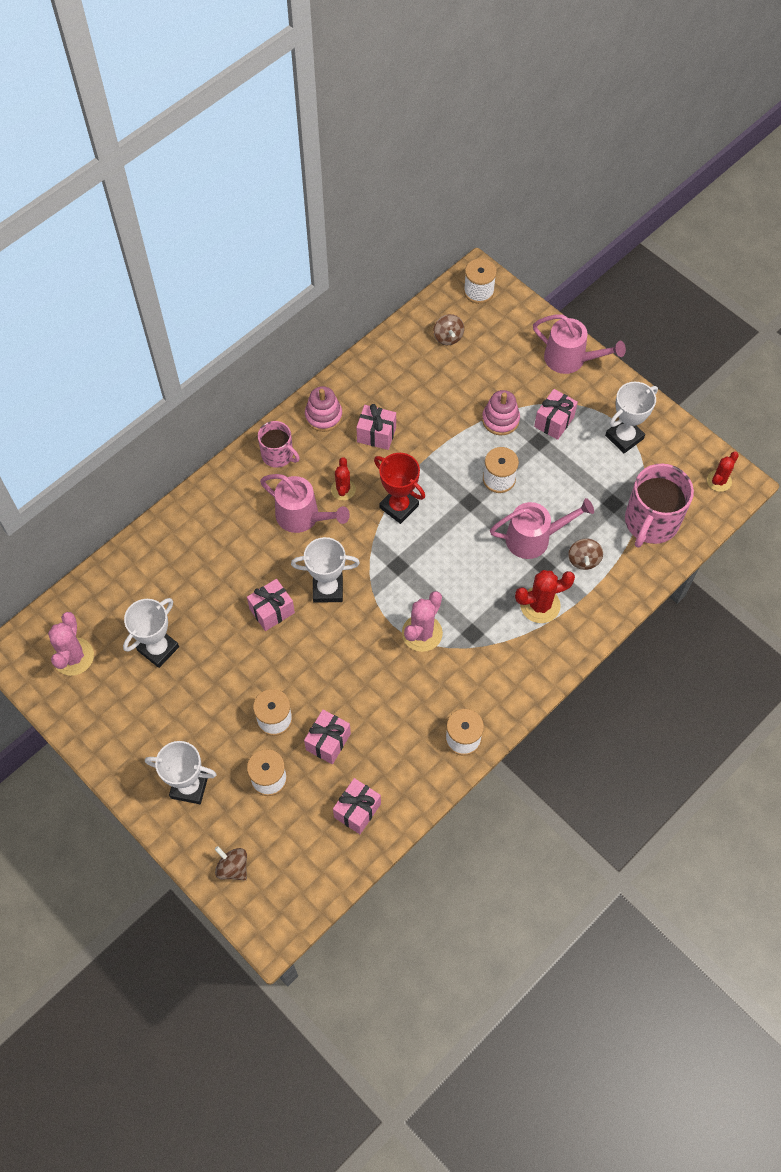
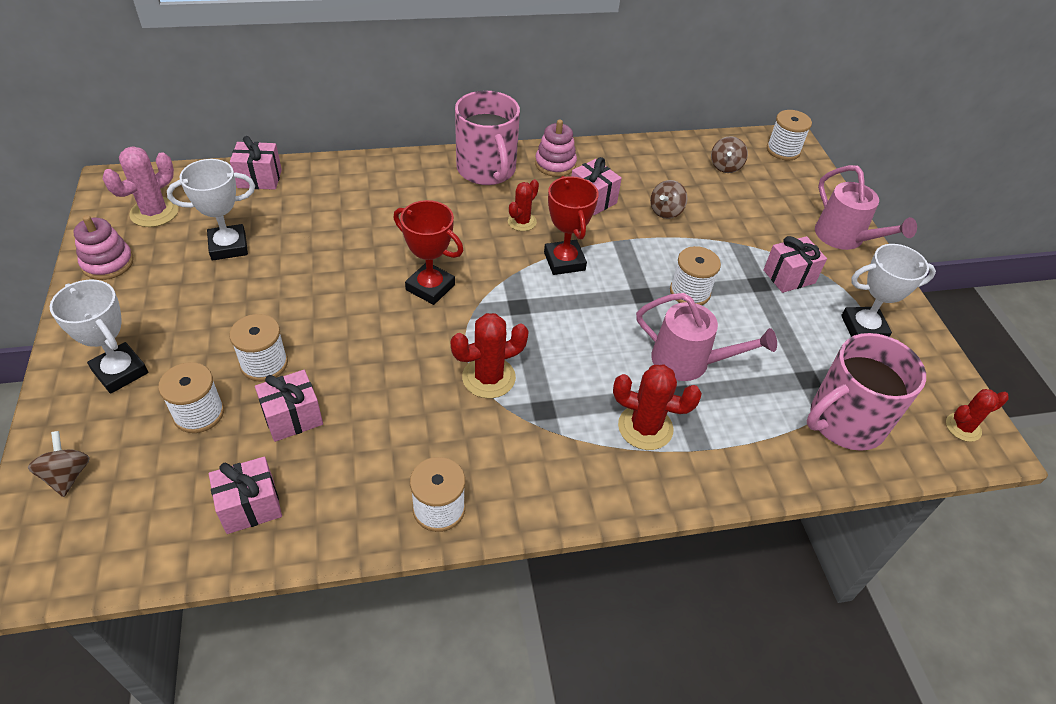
camera: 30 degrees right, 15 degrees down
(272, 611) = (360, 275): pink gift -> pink gift (259, 179)
(278, 455) = (487, 170): pink mug -> pink mug, size x1.69
(303, 517) = (464, 222): pink watering can -> none
(328, 589) = (430, 287): white trophy -> red trophy
(422, 633) = (488, 377): pink cactus -> red cactus
(500, 419) = (730, 247): pink stacking toy -> pink stacking toy (108, 263)
(583, 560) = (732, 413): brown spinning top -> brown spinning top (665, 211)

